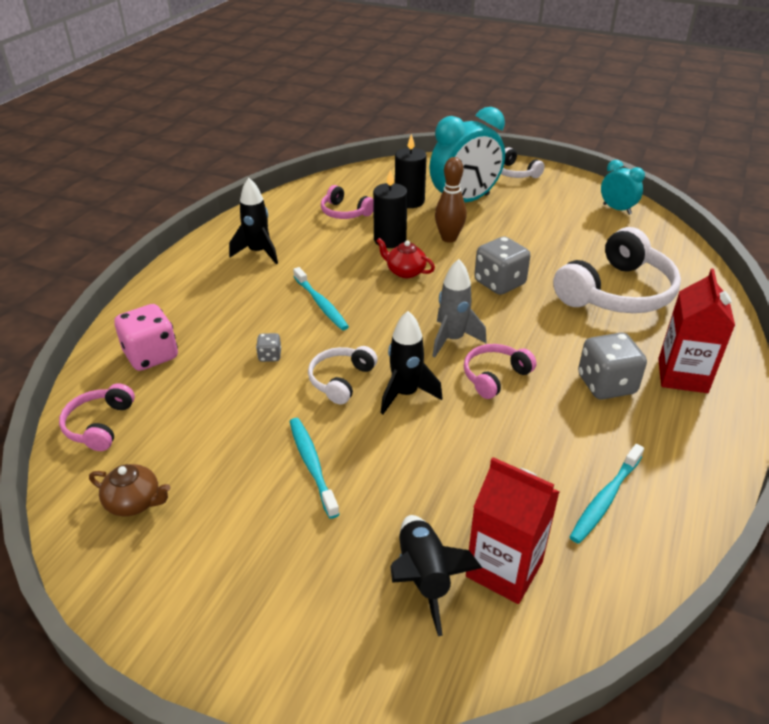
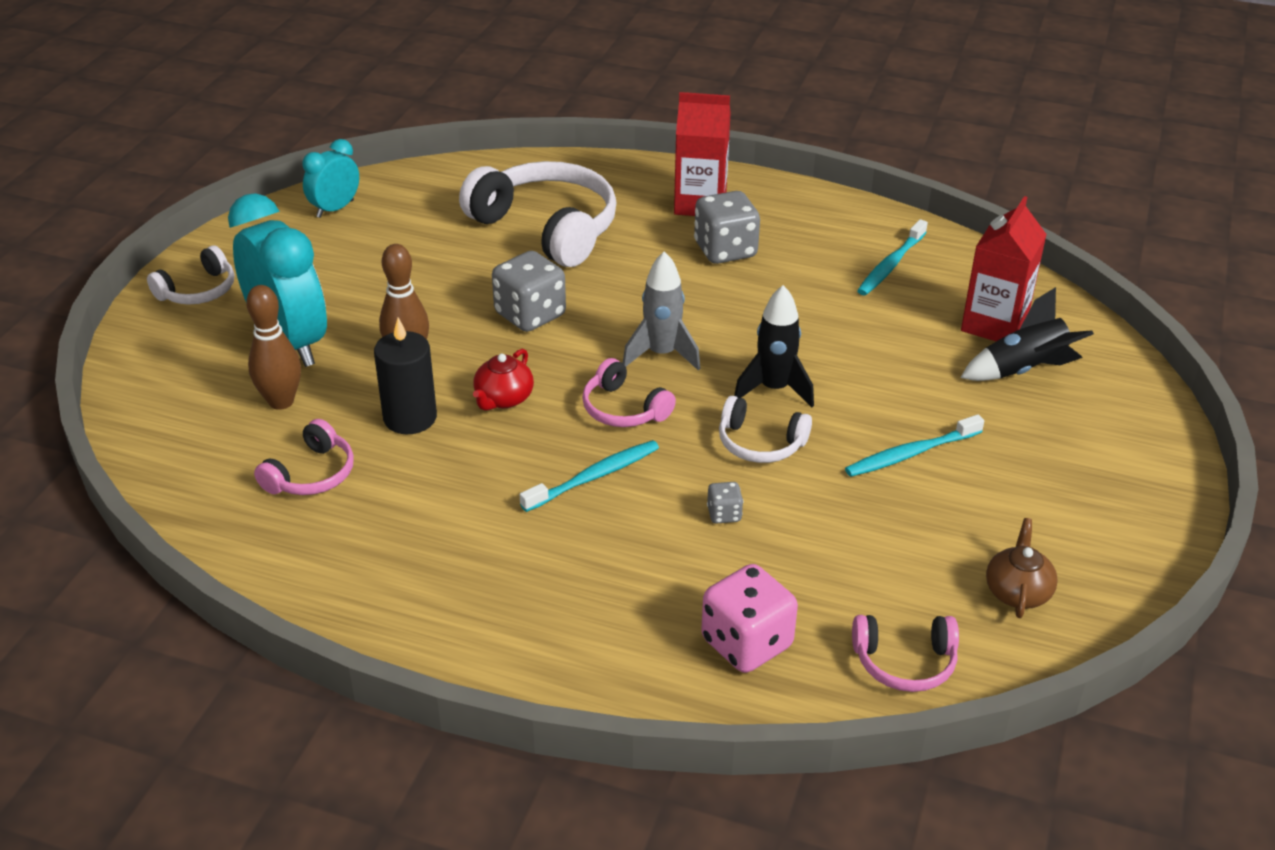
camera: 95 degrees left, 0 degrees up
(258, 252) = (445, 567): black rocket -> none
(409, 201) = (281, 401): black candle -> brown bowling pin
(495, 376) = (727, 323): pink headphones -> pink headphones (624, 409)
(605, 499) = (890, 265): turquoise toothbrush -> turquoise toothbrush turned 90 degrees clockwise

